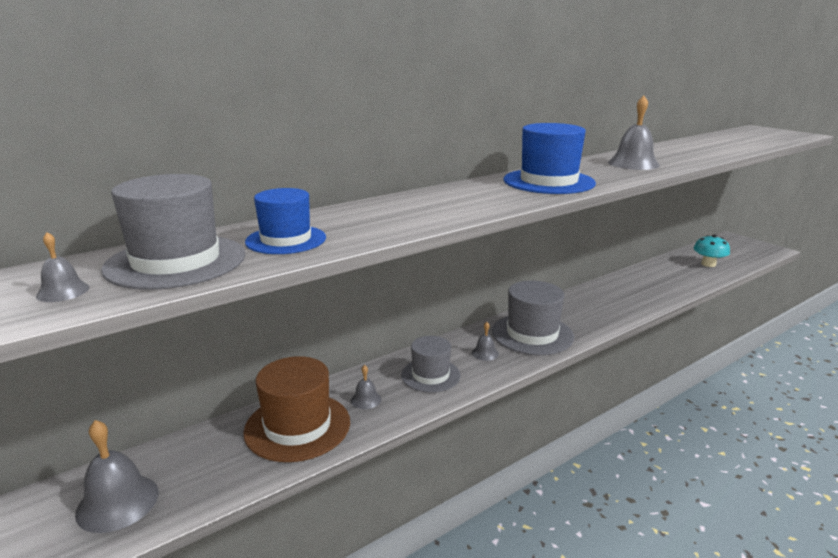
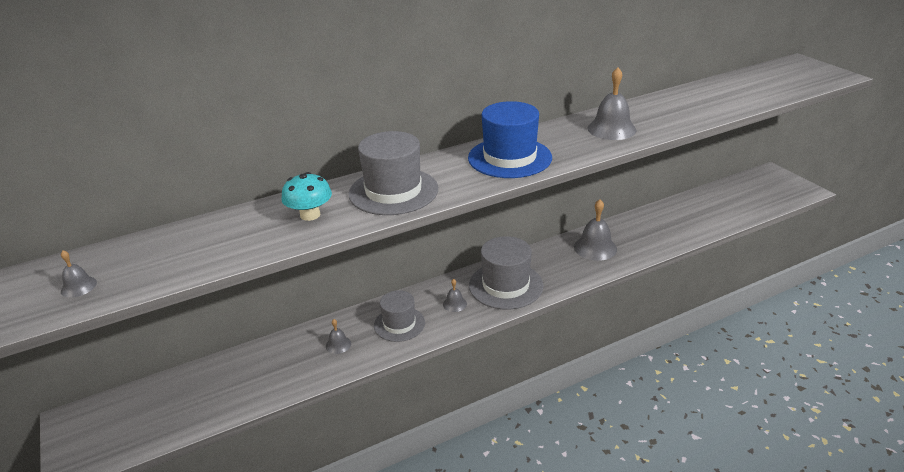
camera: 10 degrees right, 10 degrees up
(117, 502) = (137, 420): grey bell -> grey bell (595, 248)
(176, 261) = (161, 257): grey hat -> grey hat (393, 191)
(286, 240) = (249, 234): blue hat -> none
(297, 426) = (278, 366): brown hat -> none
(708, 264) = (723, 208): turquoise mushroom -> turquoise mushroom (310, 215)

